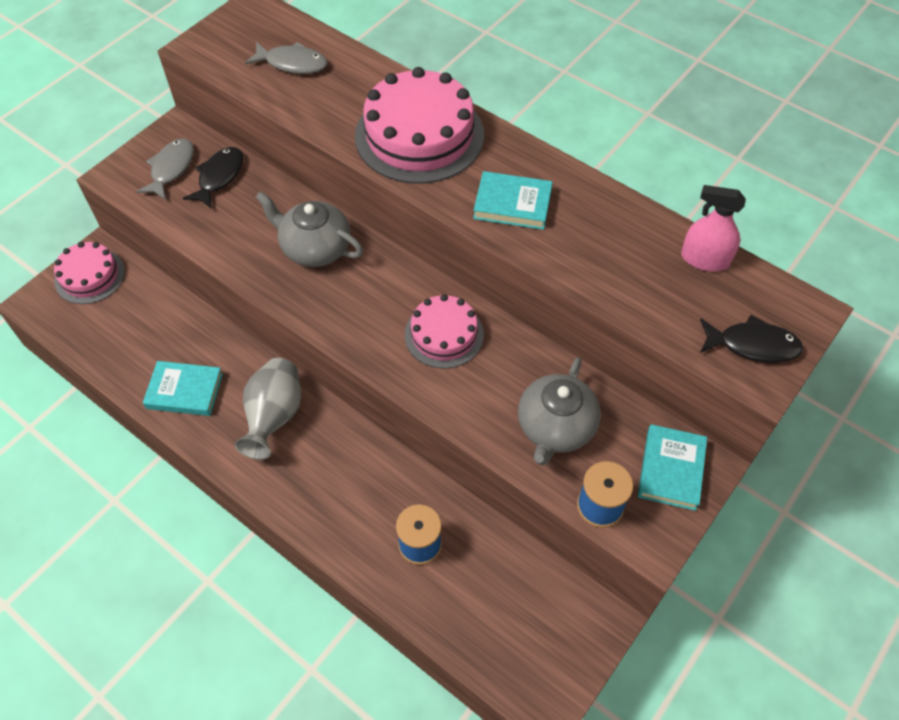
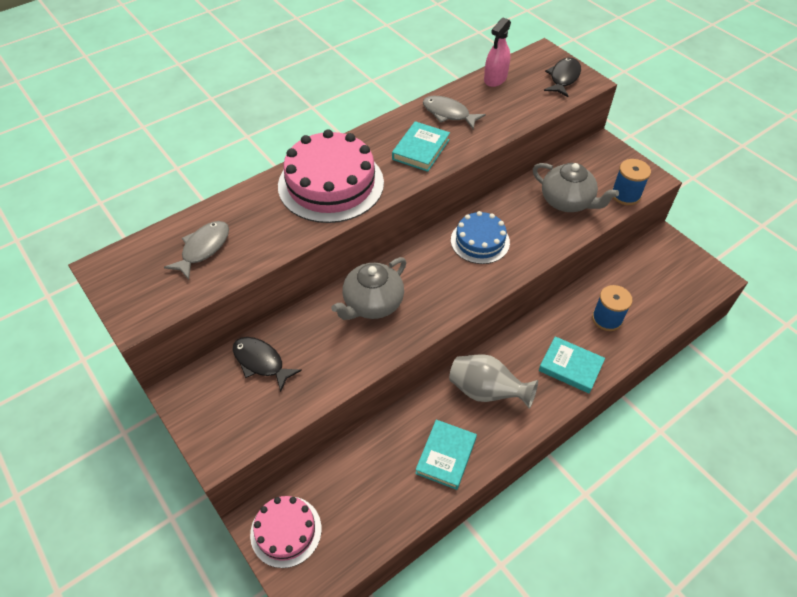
camera: 75 degrees left, 5 degrees down
(171, 169) = (232, 401): grey fish -> grey fish (448, 114)
(444, 334) = (480, 241): pink cake -> blue cake
(671, 469) = (604, 159): turquoise book -> turquoise book (570, 367)

